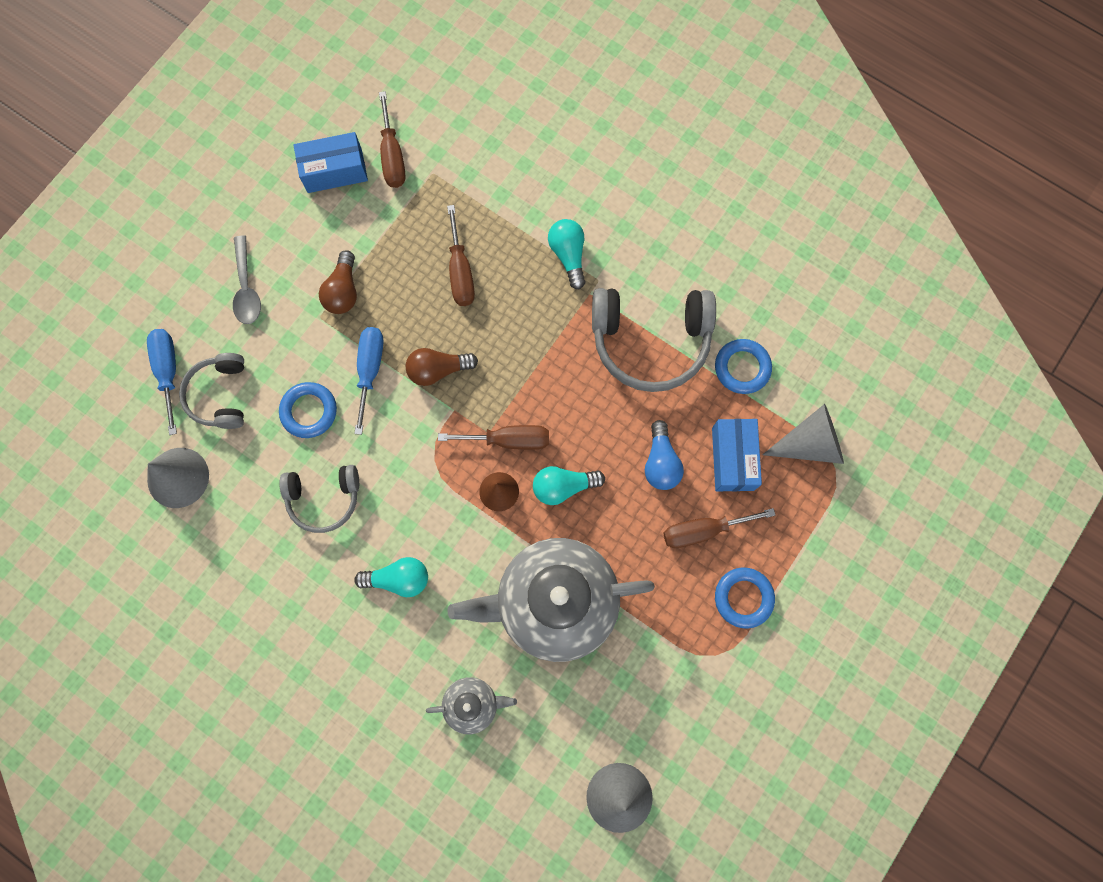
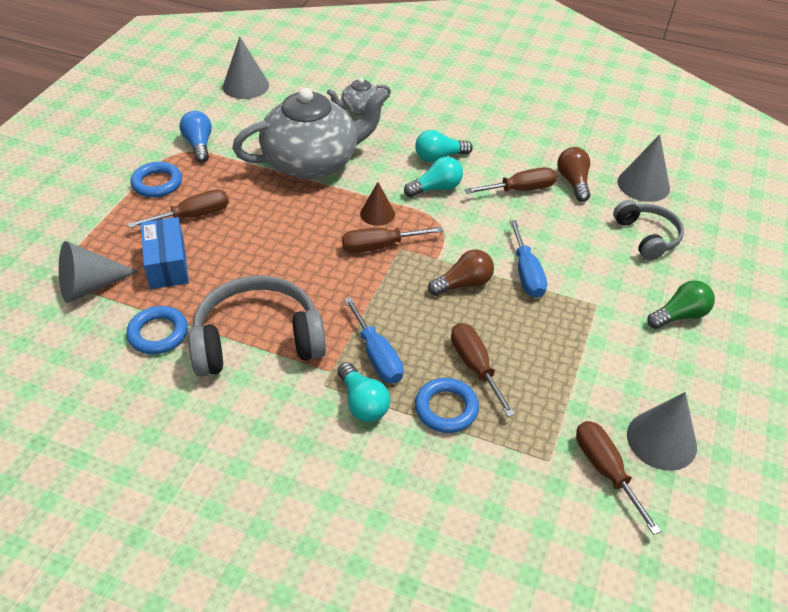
camera: 165 degrees right, 30 degrees down
(168, 372) = (702, 245): blue screwdriver -> blue screwdriver (377, 356)
(246, 288) = (679, 315): grey spoon -> green light bulb
(309, 411) = (564, 238): blue ring -> blue ring (446, 408)
(324, 498) = (520, 190): grey headphones -> brown screwdriver
(334, 171) = (661, 440): blue box -> grey cone
(343, 291) = (585, 329): brown light bulb -> brown light bulb (573, 182)
(563, 486) = (322, 224): turquoise light bulb -> turquoise light bulb (436, 188)
(661, 462) = (236, 252): blue light bulb -> blue light bulb (199, 145)

